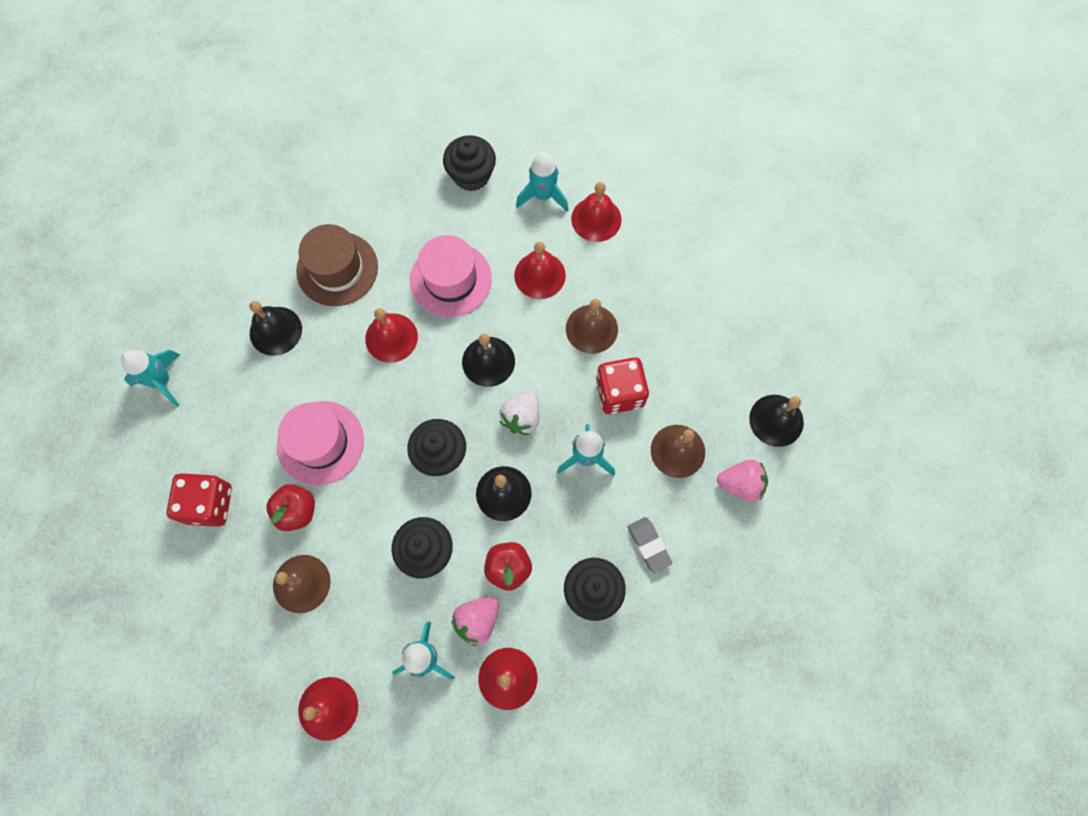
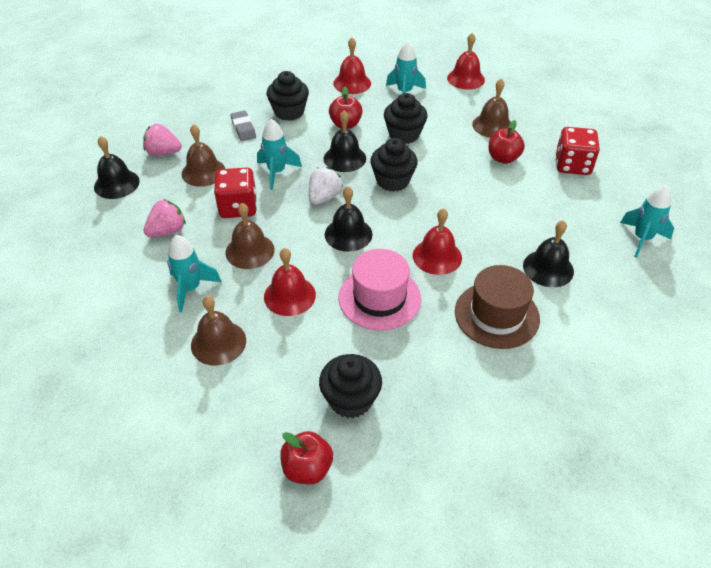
camera: 175 degrees left, 25 degrees down
(320, 442) = (491, 193): pink hat -> none
(477, 620) = (369, 105): pink strawberry -> pink strawberry (167, 231)
(500, 119) = (307, 468): none -> red apple
(543, 196) = (271, 370): turquoise rocket -> turquoise rocket (191, 288)
(596, 219) = (218, 342): red bell -> brown bell

